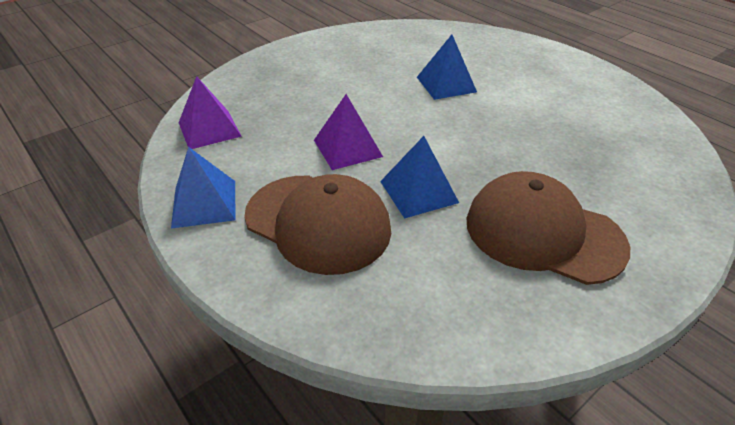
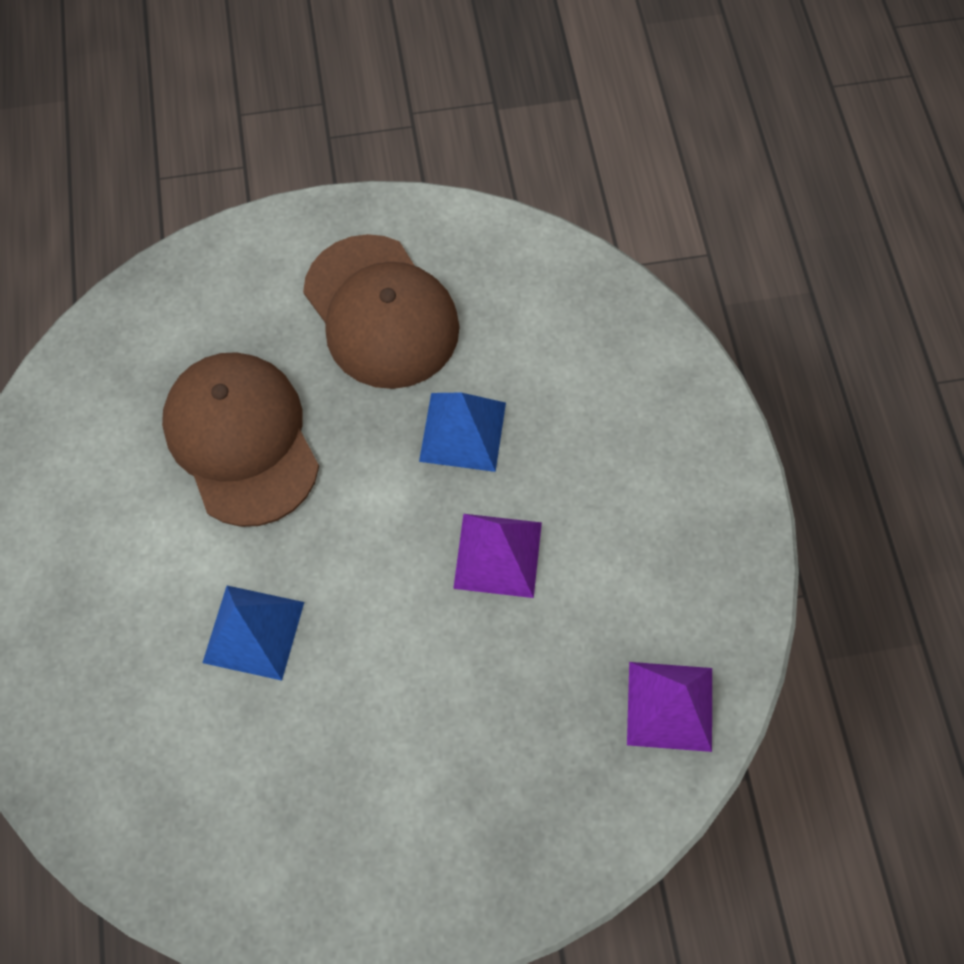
camera: 150 degrees left, 25 degrees up
(204, 203) = (719, 542): blue pyramid -> none
(318, 222) = (601, 444): brown cap -> brown cap (241, 440)

